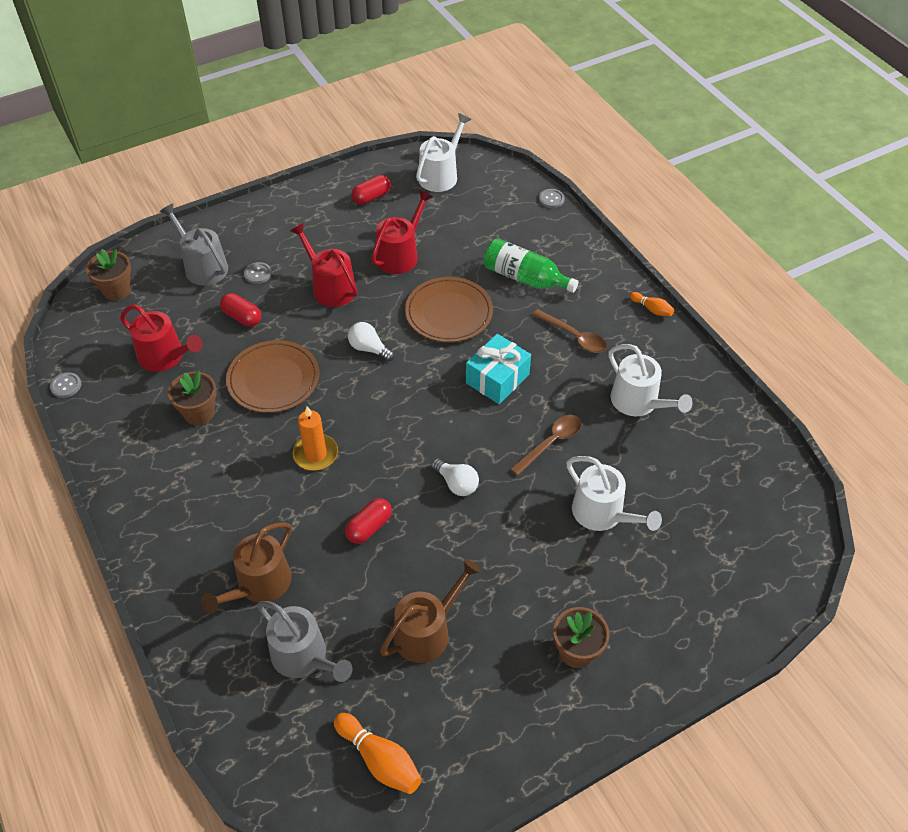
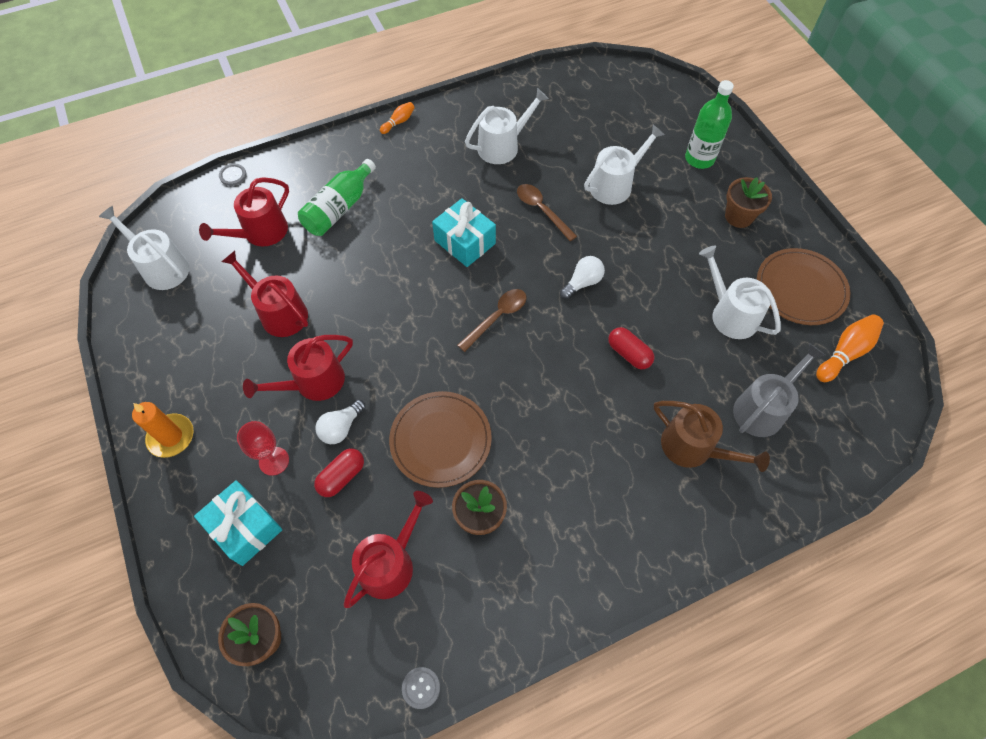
camera: 85 degrees left, 10 degrees up
(203, 266) = (245, 527): grey watering can -> turquoise gift
(258, 274) = (274, 461): grey button -> red goblet
(315, 454) = (543, 398): orange candle -> orange candle (171, 437)
(369, 349) = (411, 347): white light bulb -> white light bulb (341, 428)
(371, 197) = (176, 337): red capsule -> none
(427, 631) = (730, 314): brown watering can -> white watering can
(449, 312) = (373, 274): brown plate -> brown plate (800, 289)
(487, 229) = (261, 233): none -> red watering can
(574, 336) = (422, 180): brown spoon -> brown spoon (497, 317)
(667, 609) = (699, 159): none -> green bottle

